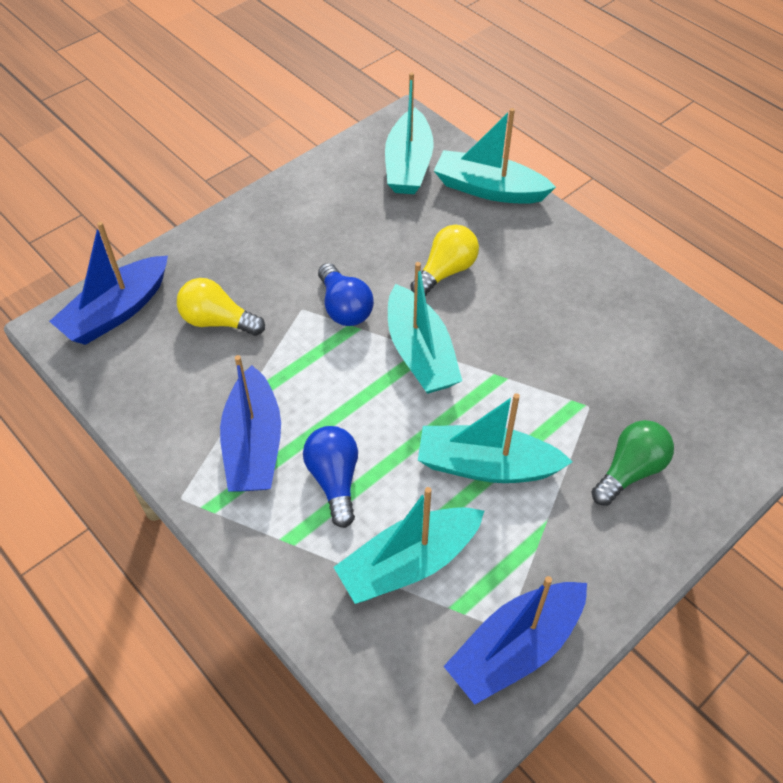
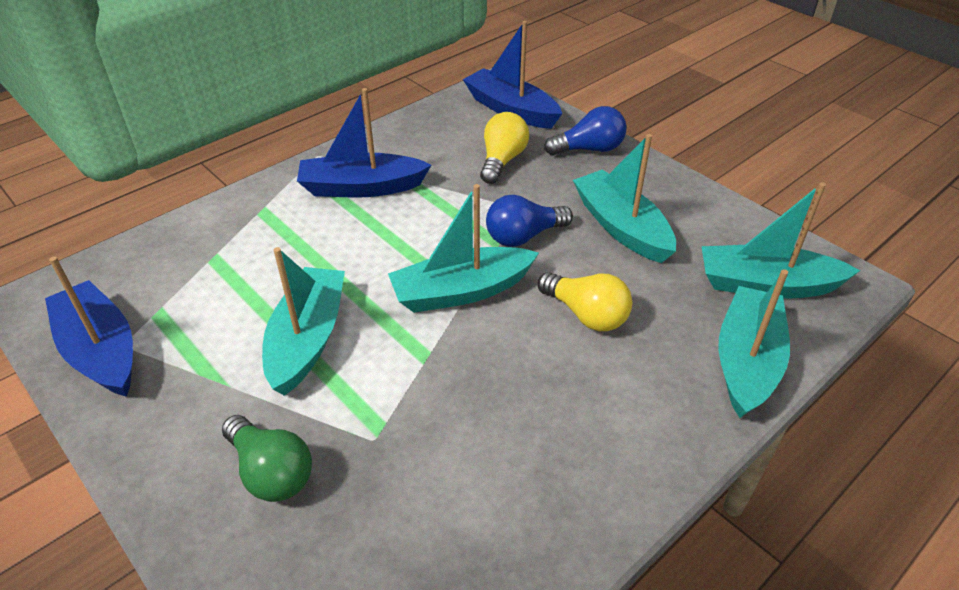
camera: 90 degrees right, 10 degrees down
(334, 480) = (315, 234): blue light bulb -> blue light bulb (589, 149)
(409, 563) = (215, 281): turquoise boat -> turquoise boat (621, 227)

